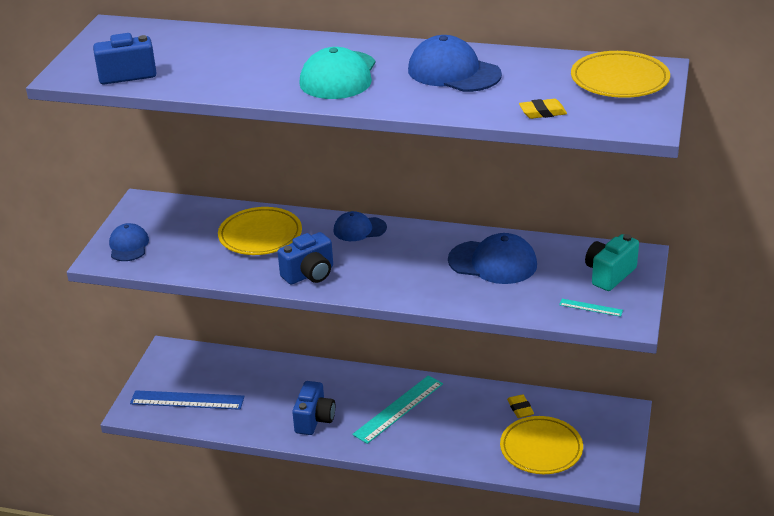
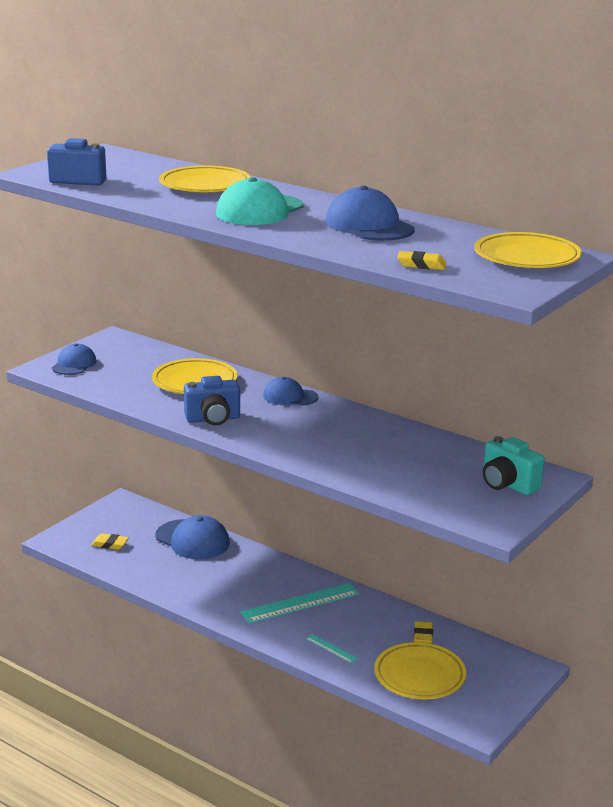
camera: 20 degrees right, 10 degrees down
(187, 400) = (110, 544): blue ruler -> yellow eraser
(256, 53) = (205, 185): none -> yellow plate
(314, 420) = (213, 590): blue camera -> none
(493, 262) = (396, 449): blue cap -> blue cap (192, 540)
(591, 307) = (464, 506): turquoise ruler -> turquoise ruler (331, 648)
(609, 274) = (507, 485): turquoise camera -> turquoise camera turned 105 degrees counterclockwise

